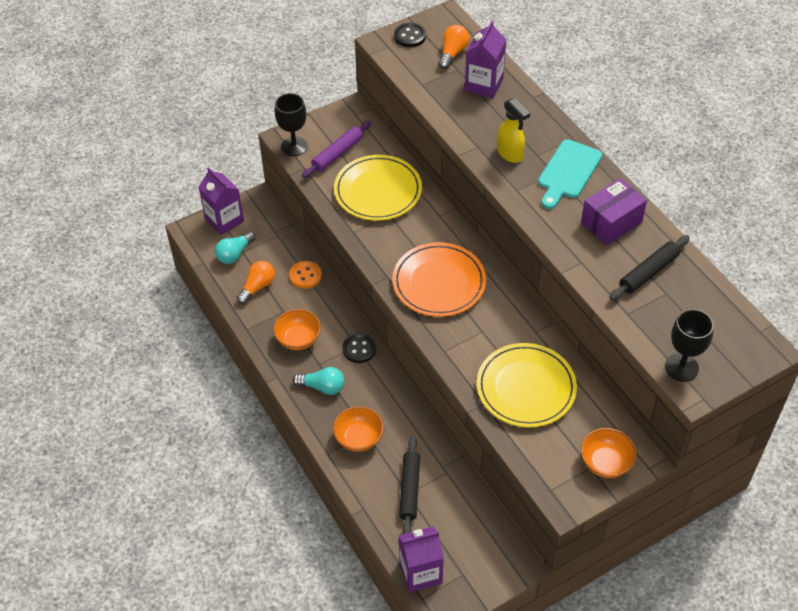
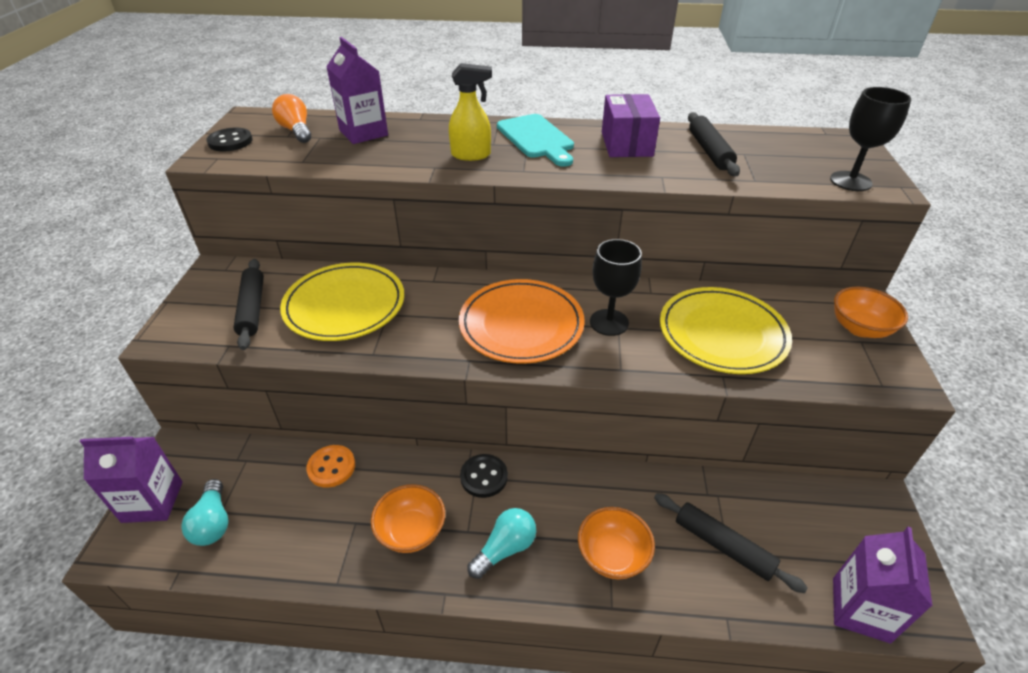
camera: 55 degrees left, 10 degrees down
(257, 287) = (290, 528): orange light bulb -> none
(294, 146) = (187, 336): black goblet -> black goblet (609, 322)
(337, 154) = (252, 308): purple rolling pin -> black rolling pin

